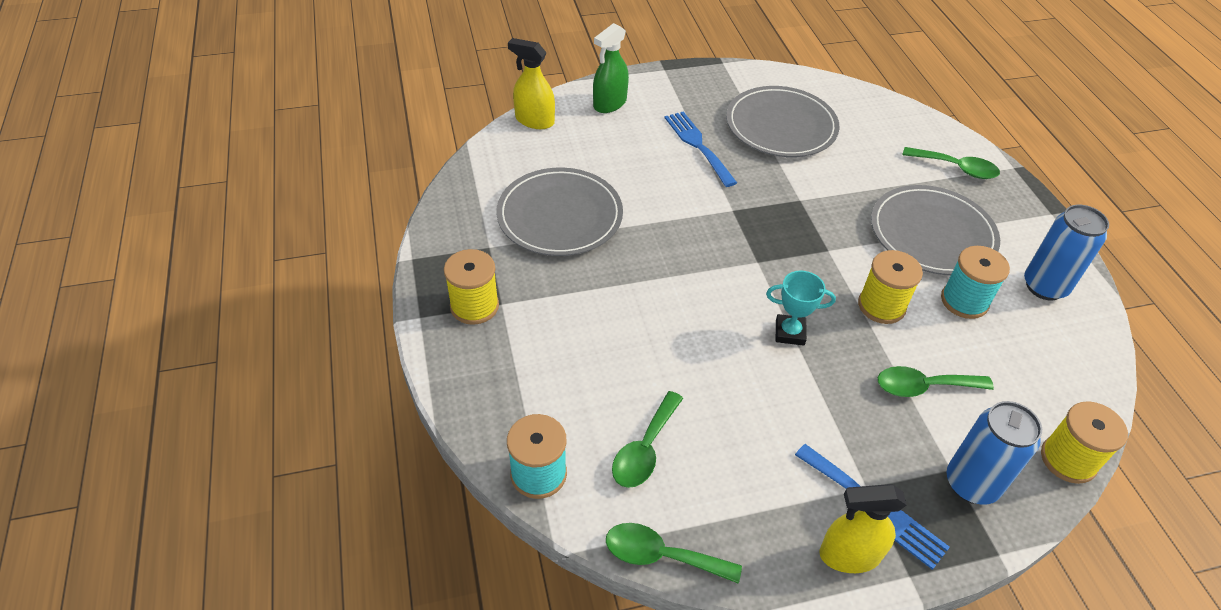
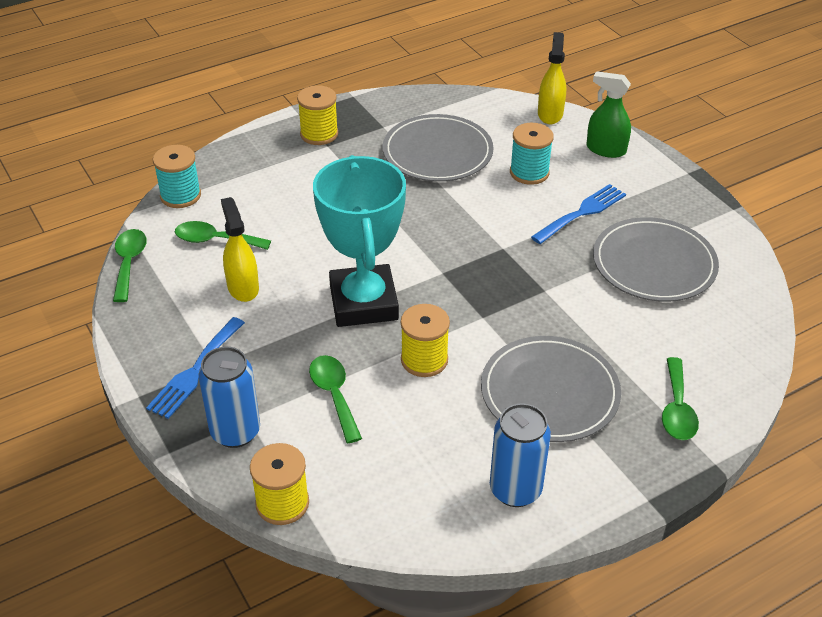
camera: 75 degrees right, 5 degrees down
(790, 332) = (364, 302): turquoise trophy -> turquoise trophy, size x2.31
(849, 555) = (149, 359): yellow spray bottle -> yellow spray bottle (243, 287)
(964, 301) = (460, 421): turquoise spool -> turquoise spool (529, 172)

